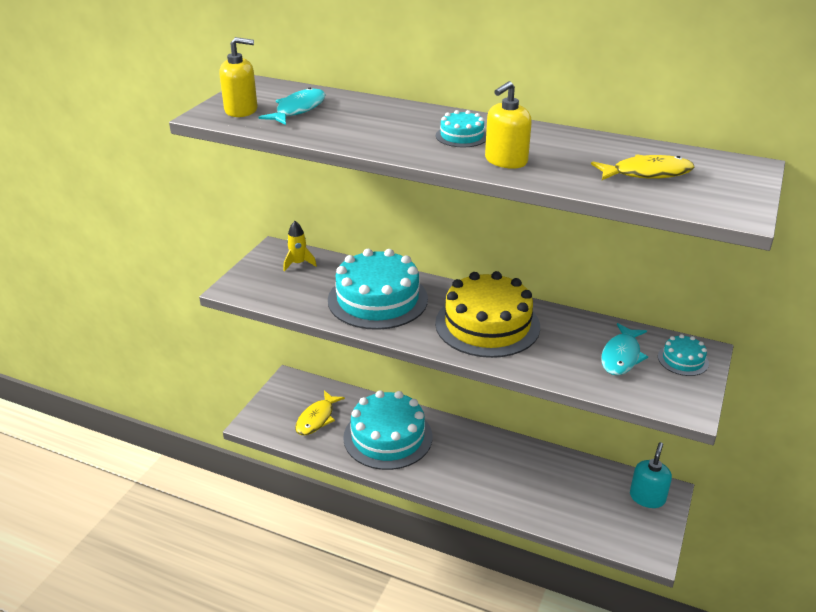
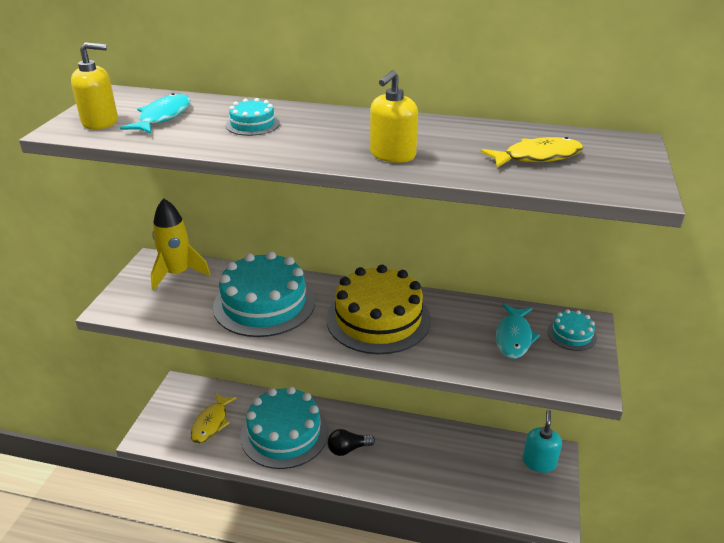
camera: 10 degrees left, 0 degrees up
(298, 263) = (178, 274): yellow rocket -> yellow rocket, size x1.72
(449, 459) = (348, 449): none -> black light bulb
(461, 136) = (341, 132): turquoise cake -> turquoise cake (252, 124)

